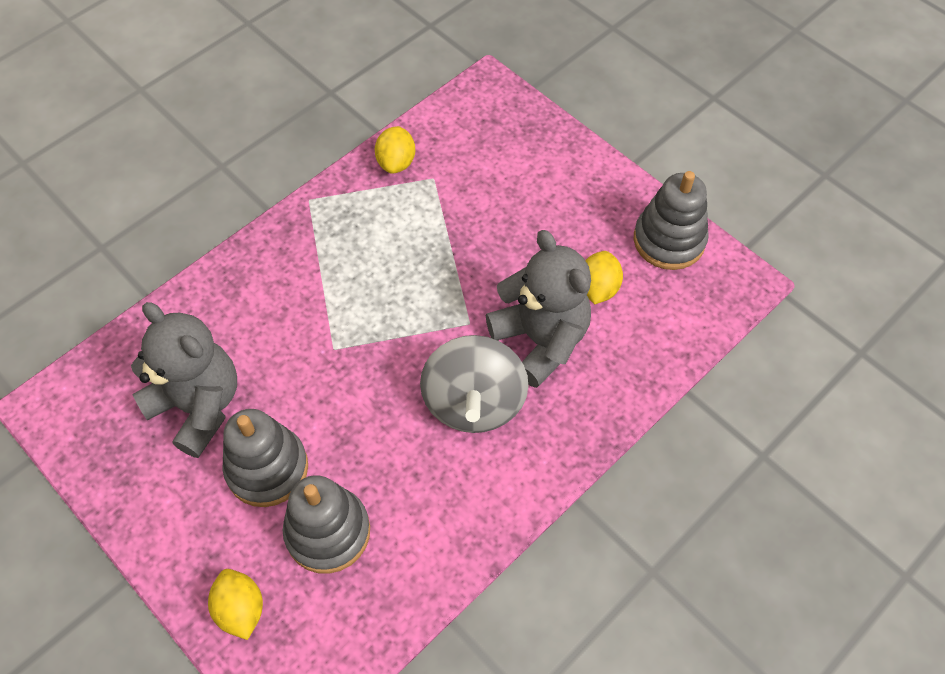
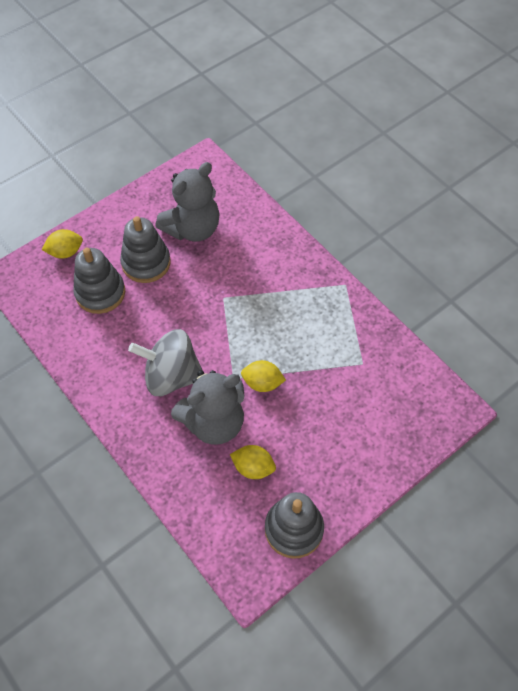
camera: 95 degrees right, 0 degrees up
(396, 162) = (378, 339): yellow lemon -> yellow lemon (262, 383)

